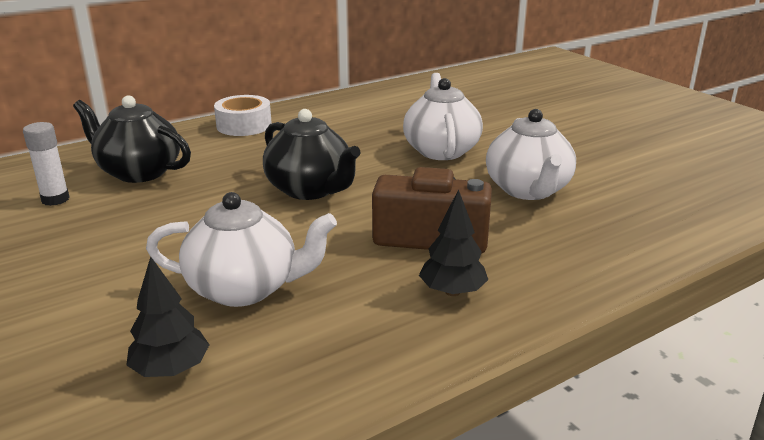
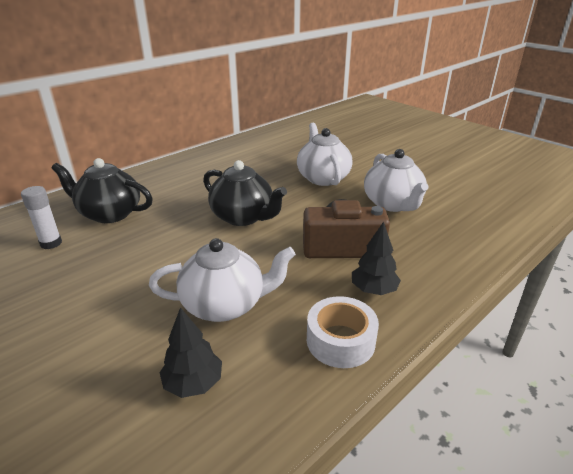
camera: 10 degrees left, 5 degrees up
(244, 125) = (176, 169): white tape -> white tape (340, 341)

